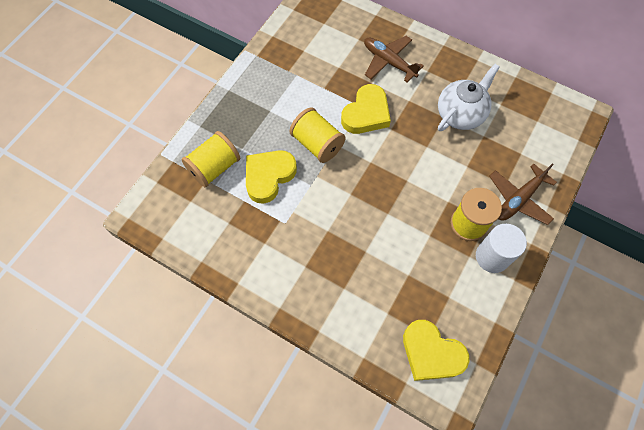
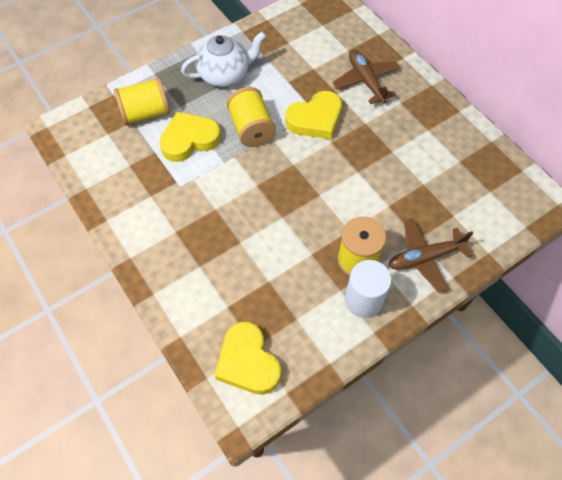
camera: 25 degrees right, 5 degrees down
(460, 114) = (411, 154): white teapot -> white teapot (225, 75)

